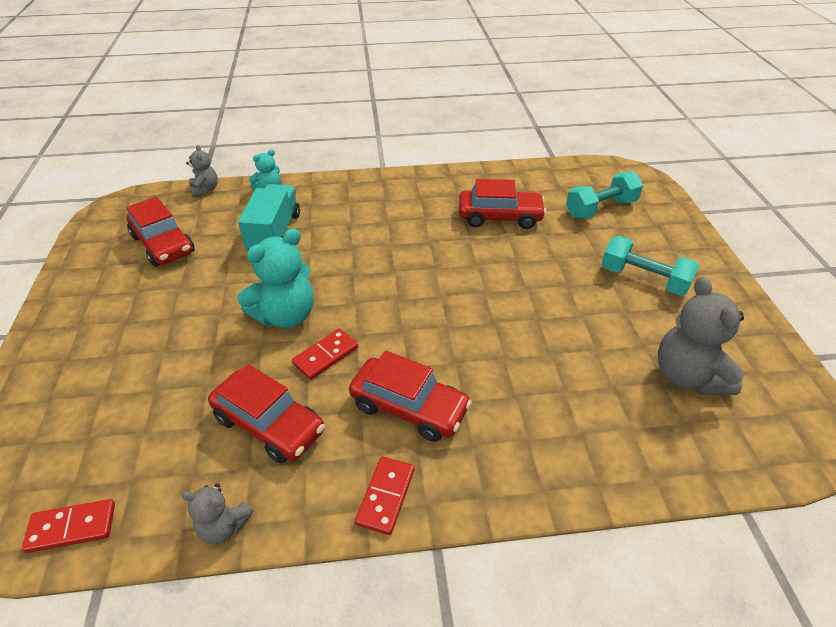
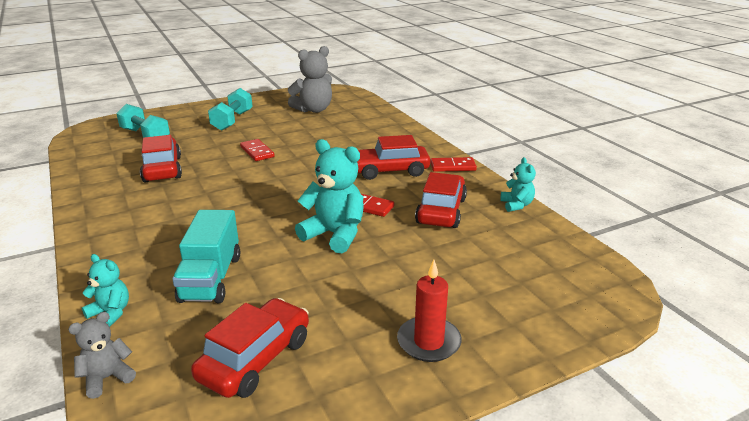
camera: 110 degrees left, 15 degrees down
(72, 527) = (575, 255): red domino -> red domino (257, 152)
(88, 334) = (428, 342): none -> red candle
(223, 526) = (516, 205): grey teddy bear -> turquoise teddy bear
(274, 233) = (211, 278): turquoise truck -> turquoise truck turned 75 degrees counterclockwise
(409, 407) = (390, 171): red car -> red car turned 105 degrees counterclockwise

